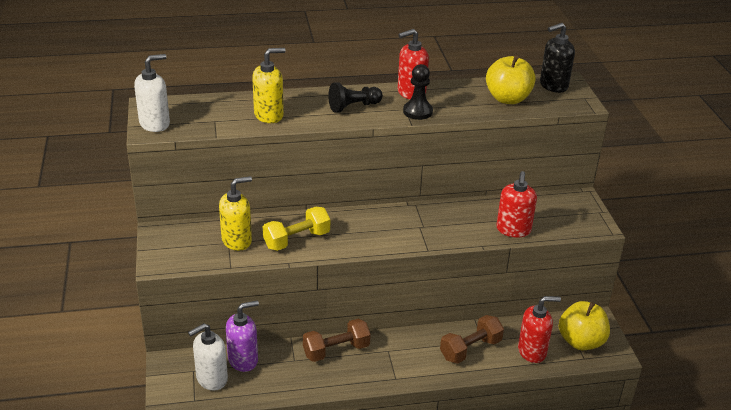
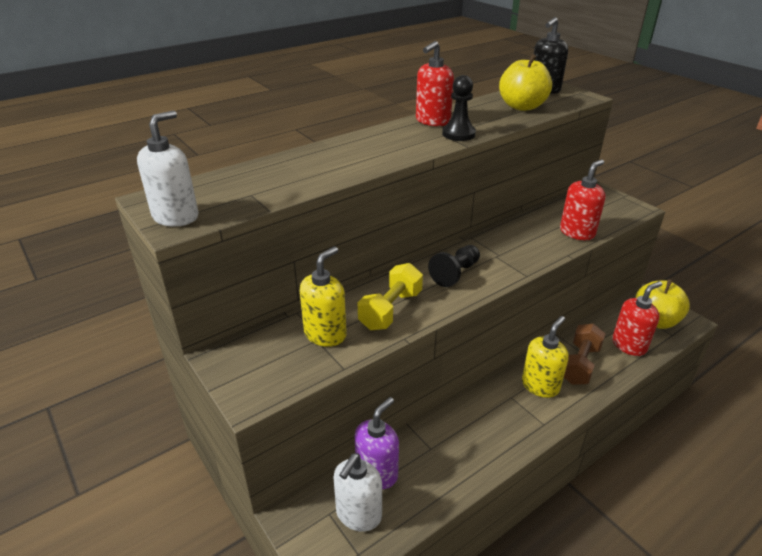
camera: 25 degrees left, 0 degrees up
(269, 115) = (310, 173): yellow soap dispenser -> yellow soap dispenser (540, 385)
(336, 350) = (463, 418): brown dumbbell -> none
(353, 107) = (392, 144): black pawn -> black pawn (455, 273)
(513, 230) = (577, 232): red soap dispenser -> red soap dispenser turned 120 degrees counterclockwise

